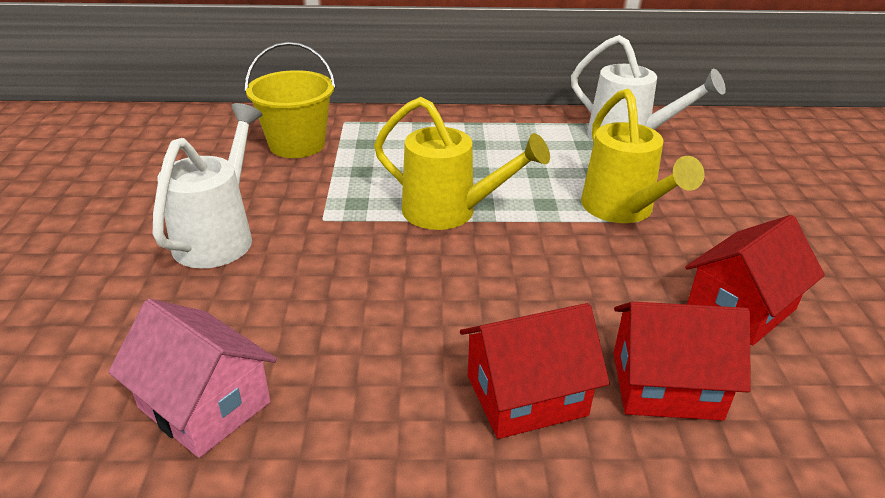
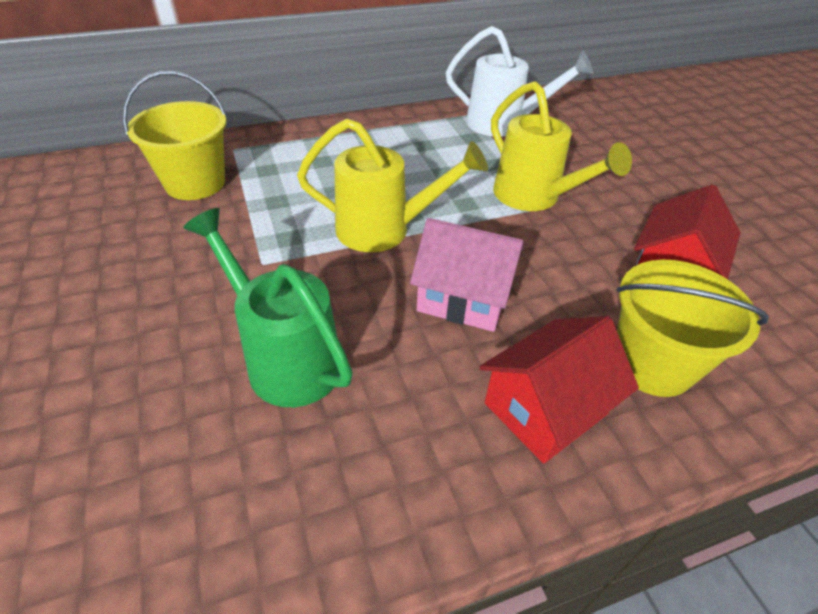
camera: 20 degrees left, 10 degrees up
(204, 405) = (234, 518): pink house -> pink house (463, 298)
(219, 236) = (157, 307): white watering can -> none
(306, 298) = (286, 358): none -> green watering can
(666, 385) = (652, 364): red house -> yellow bucket

